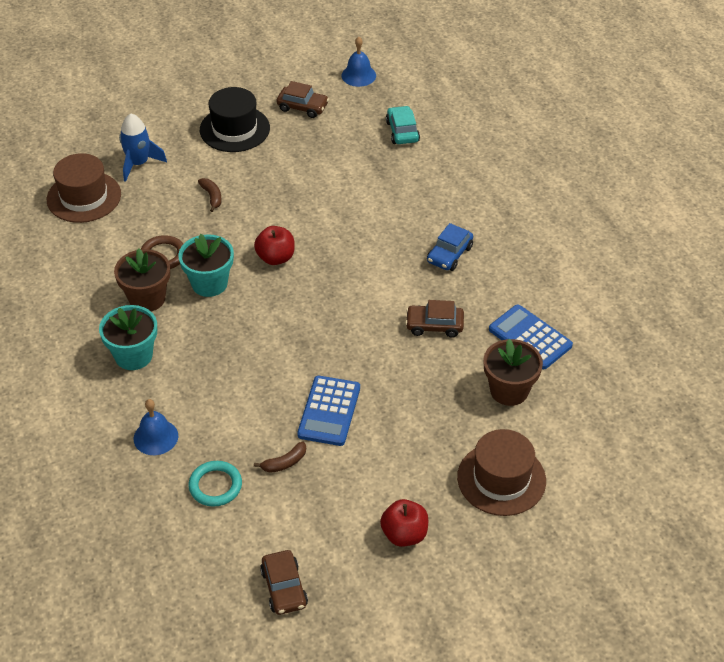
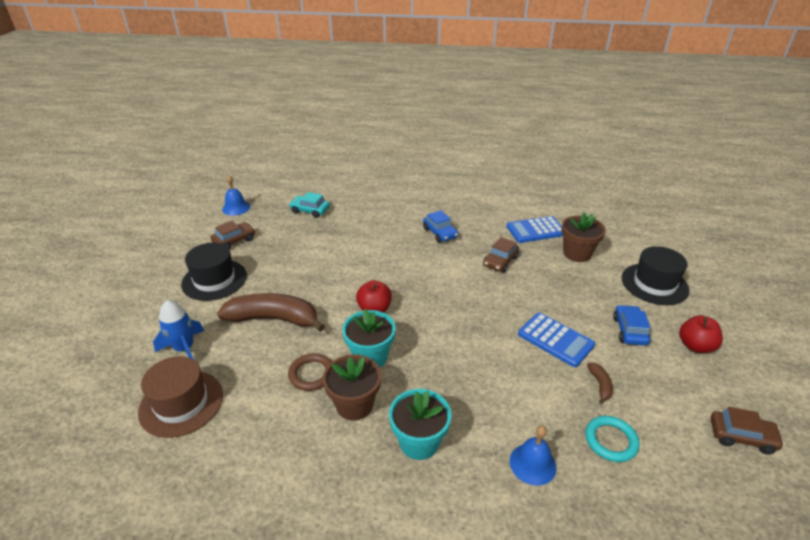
camera: 60 degrees left, 10 degrees down
(212, 197) = (274, 319): brown banana -> brown banana, size x2.41
(390, 471) = (629, 330): none -> blue car
(501, 479) = (654, 284): brown hat -> black hat

